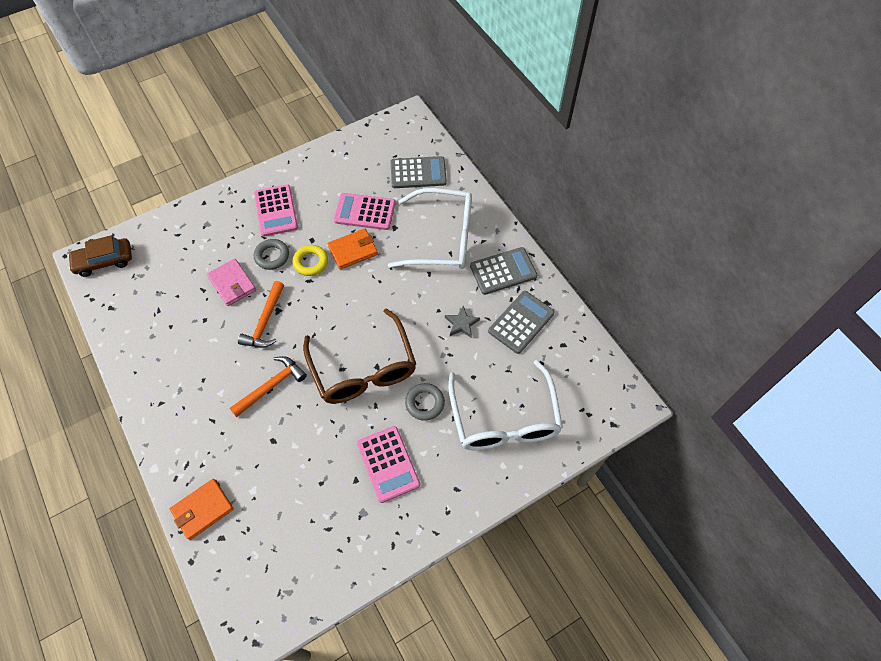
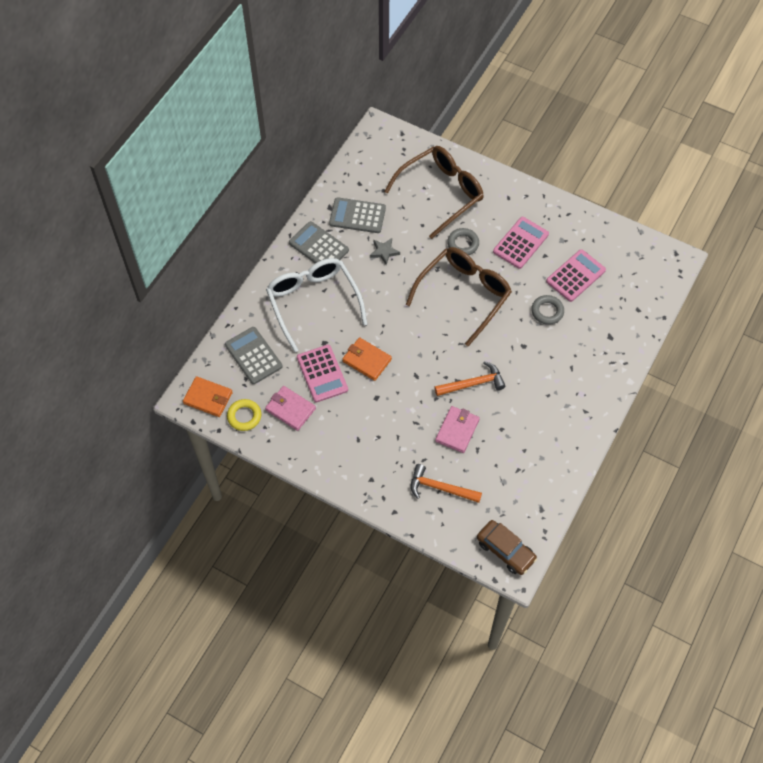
camera: 120 degrees left, 0 degrees up
(202, 509) = (630, 332): orange wallet -> orange wallet (208, 398)
(271, 386) = (519, 346): orange hammer -> orange hammer (440, 488)
(272, 256) = (412, 418): grey ring -> grey ring (547, 311)
(276, 211) = (365, 445): pink calculator -> pink calculator (575, 276)
(311, 262) = (398, 385): yellow ring -> yellow ring (244, 416)
(348, 176) = (290, 409): none -> pink wallet
(504, 419) = (441, 193): white glasses -> brown glasses

